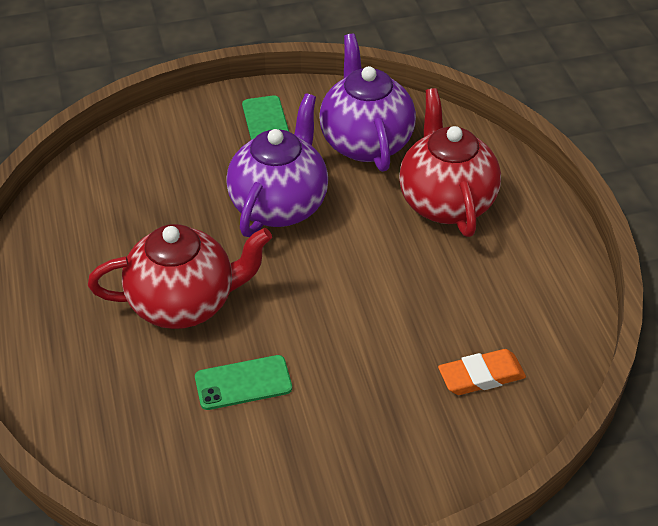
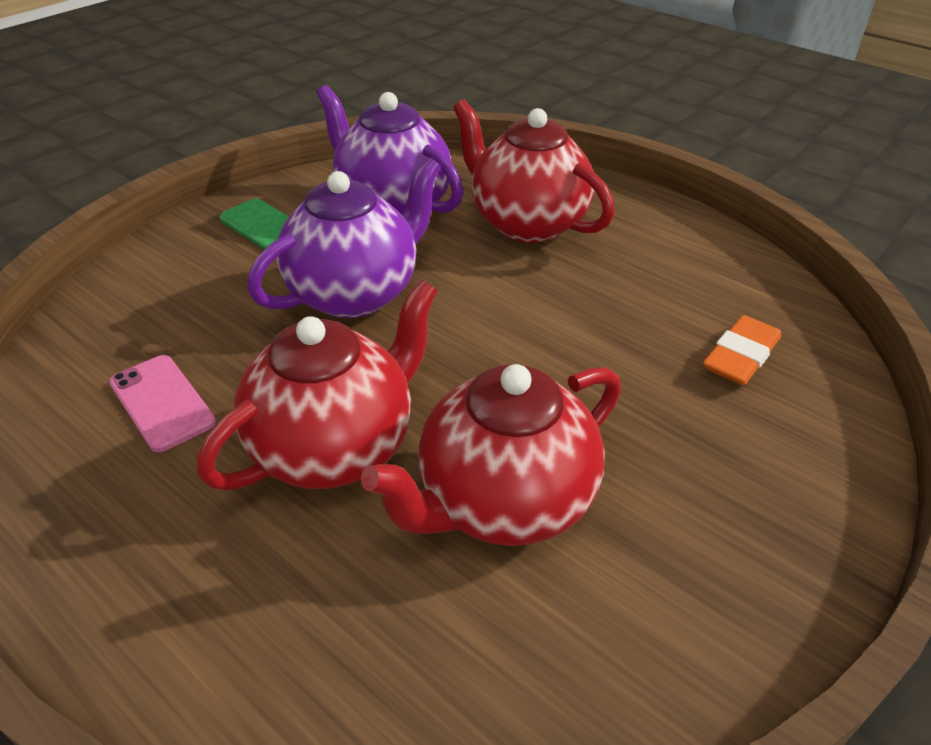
camera: 35 degrees left, 5 degrees down
(118, 228) = (162, 402): none -> pink phone
(243, 383) = (503, 502): green phone -> red teapot
(279, 205) = (355, 293): purple teapot -> purple teapot turned 60 degrees clockwise

